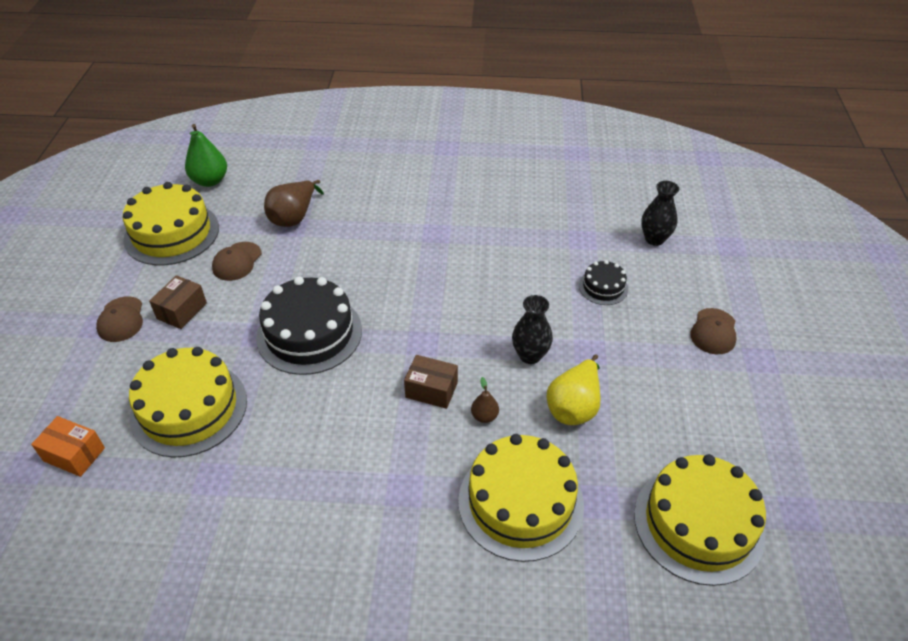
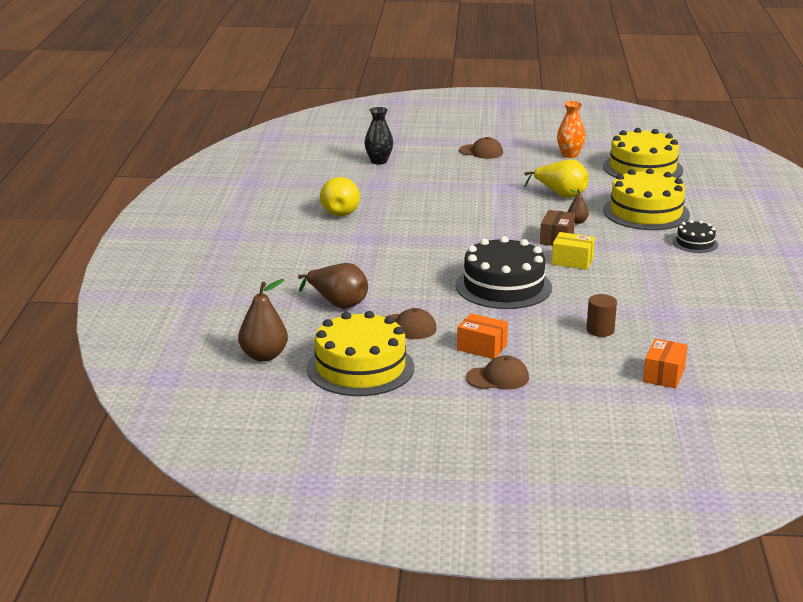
camera: 90 degrees left, 20 degrees down
(182, 311) = (482, 347): brown box -> orange box
(189, 408) = (600, 330): yellow cake -> brown cylinder
(210, 181) = (264, 356): green pear -> brown pear
(366, 400) = (572, 261): none -> yellow box
(504, 214) = (341, 211): none -> yellow pear
(530, 355) = (514, 206): black vase -> none
(603, 287) = (437, 180): black cake -> black cake (695, 243)
(731, 431) = (570, 155): none -> orange vase

